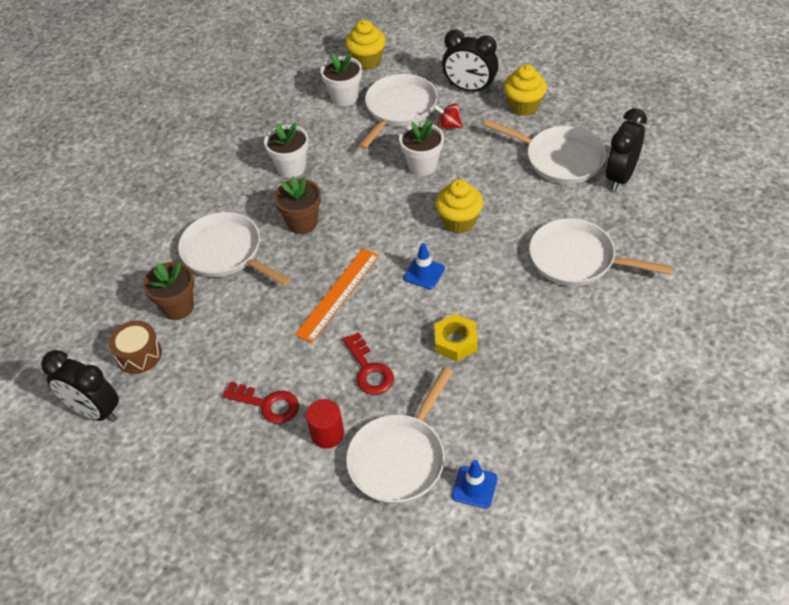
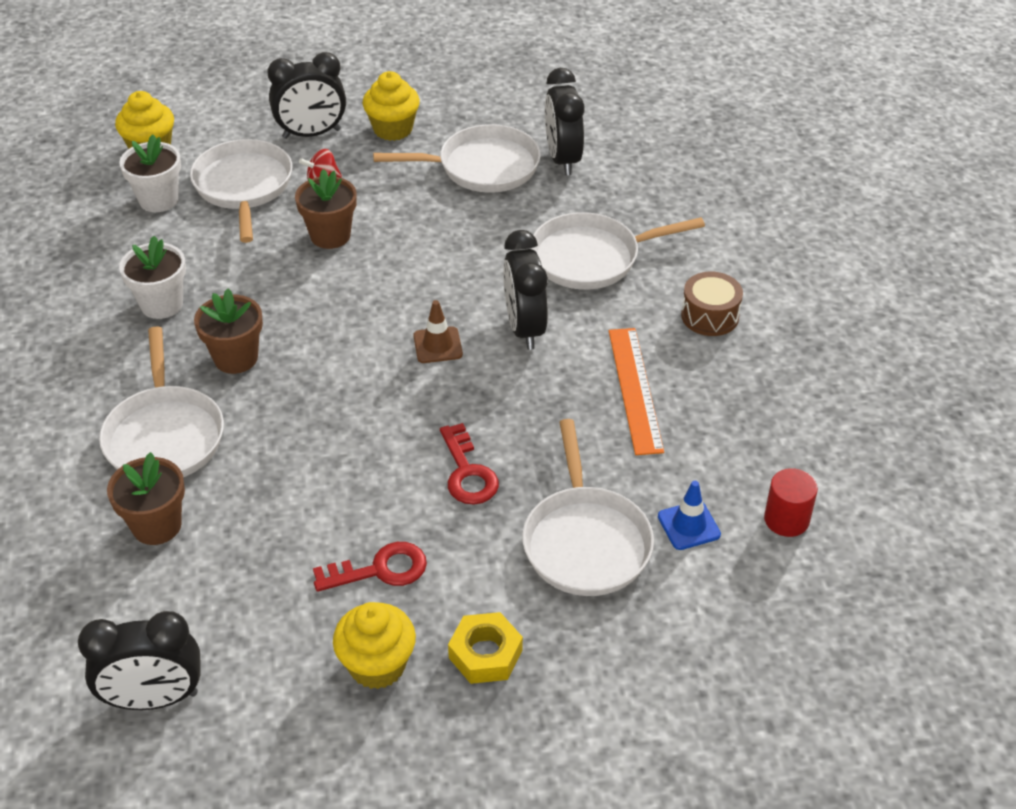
camera: 40 degrees left, 5 degrees down
(139, 354) = (154, 604): brown drum -> brown drum (710, 316)
(226, 253) = (164, 435): white pan -> white pan turned 105 degrees counterclockwise
(327, 434) = (481, 562): red cylinder -> red cylinder (786, 519)
(338, 294) = (355, 413): orange ruler -> orange ruler (634, 389)
(369, 370) = (467, 473): red key -> red key turned 45 degrees clockwise
(422, 165) = (330, 235): white flower pot -> brown flower pot
(424, 273) = (437, 345): blue traffic cone -> brown traffic cone
(455, 342) = (537, 397): yellow nut -> yellow nut (485, 654)
(459, 221) = (428, 275): yellow cupcake -> yellow cupcake (377, 665)
(488, 289) = (524, 328): none -> black clock

